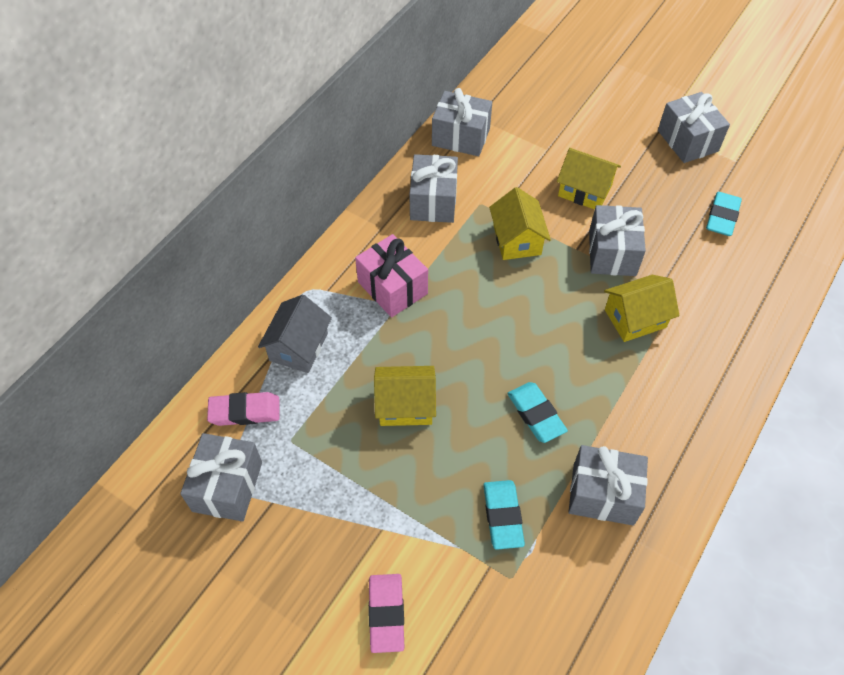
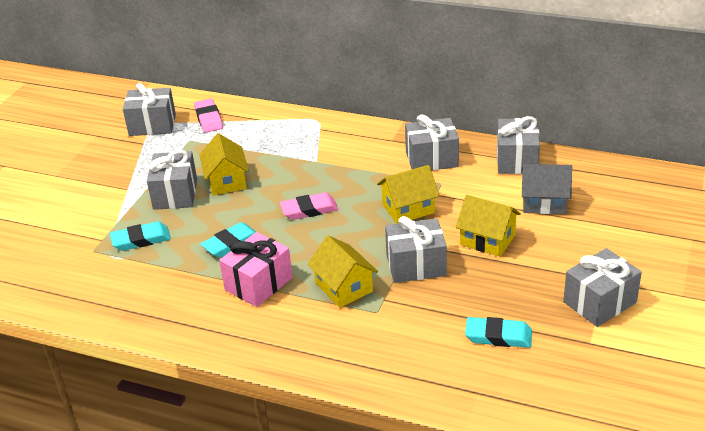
camera: 80 degrees right, 20 degrees down
(298, 347) = (266, 127): grey house -> grey house (544, 202)
(386, 614) = (67, 202): pink eraser -> pink eraser (309, 210)
(392, 288) = (332, 156): pink gift -> pink gift (258, 284)
(584, 191) = (487, 240): yellow house -> yellow house turned 75 degrees counterclockwise
(603, 494) = (164, 287): grey gift -> grey gift (175, 194)

